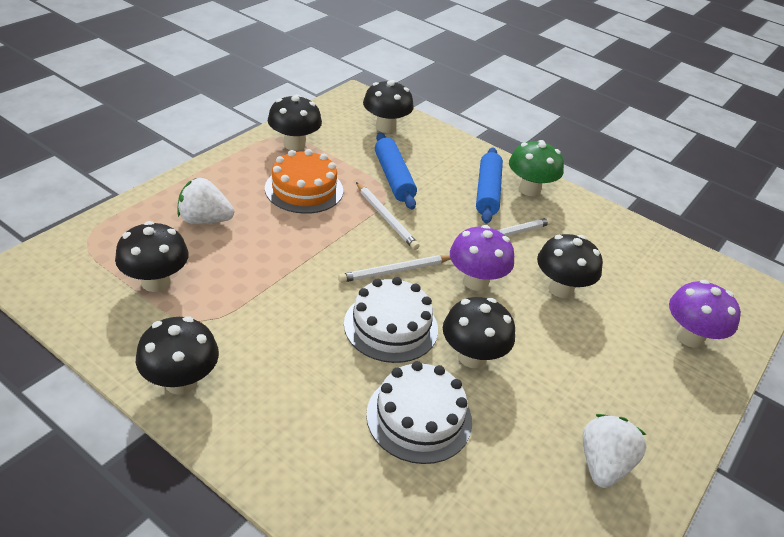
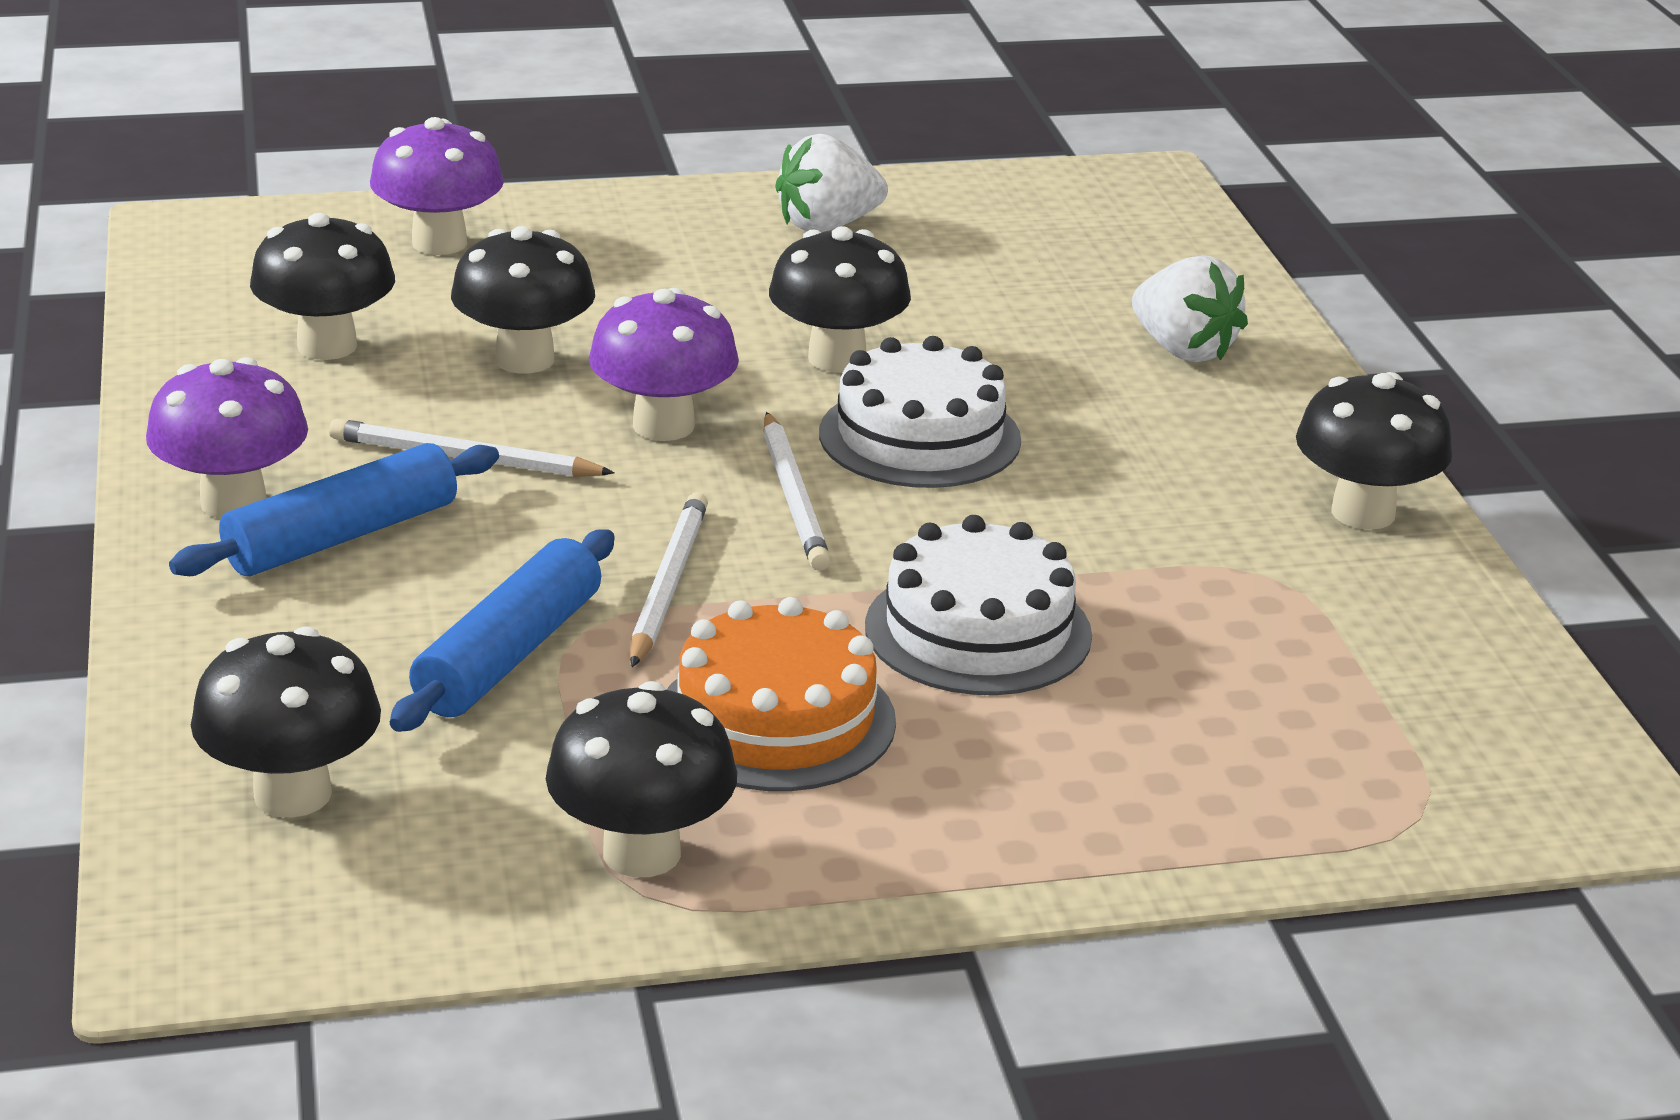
camera: 135 degrees left, 10 degrees down
(156, 282) = (1310, 668): black mushroom -> black mushroom (327, 346)
(205, 220) = (1102, 747): white strawberry -> white strawberry (1183, 350)
(395, 271) = (794, 497): white pencil -> white pencil turned 60 degrees clockwise
(419, 417) = (1019, 343): white cake -> white cake (978, 631)
(529, 189) = (233, 502): green mushroom -> purple mushroom

